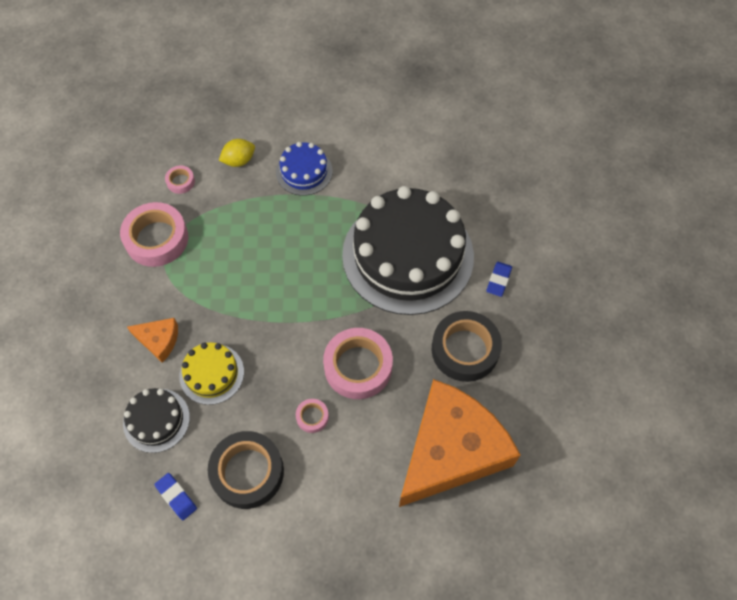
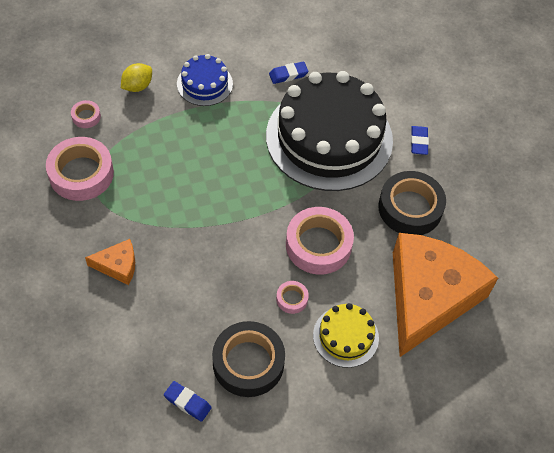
camera: 20 degrees left, 5 degrees down
(156, 420) = (142, 338): black cake -> none
(212, 374) = (181, 283): yellow cake -> yellow cake (345, 336)
(389, 179) = (288, 75): none -> blue eraser

